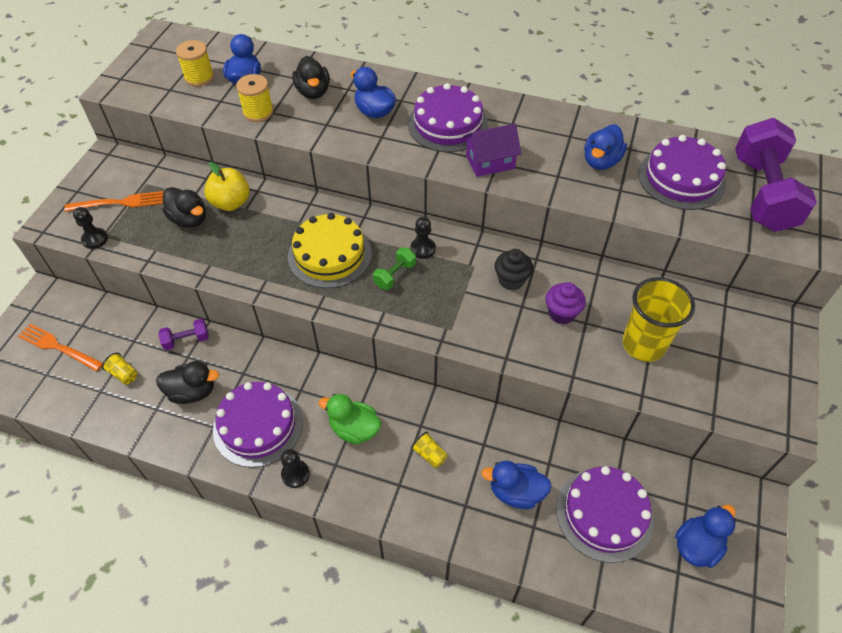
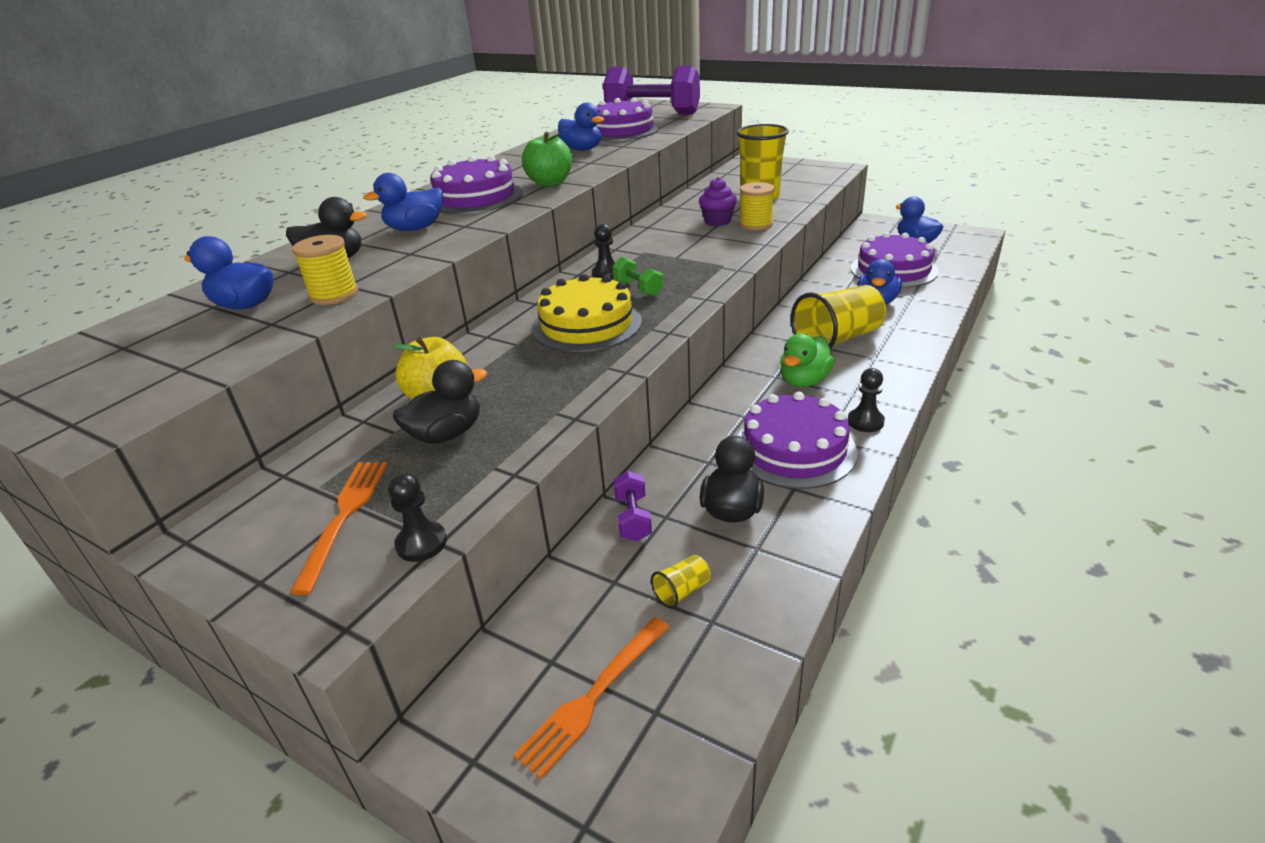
camera: 75 degrees left, 20 degrees down
(199, 77) = (185, 343): yellow spool -> yellow spool (755, 224)
(429, 454) = (837, 340): yellow cup -> yellow cup, size x2.38
(490, 162) = (550, 183): purple house -> green apple
(511, 280) = (669, 237): black cupcake -> none

